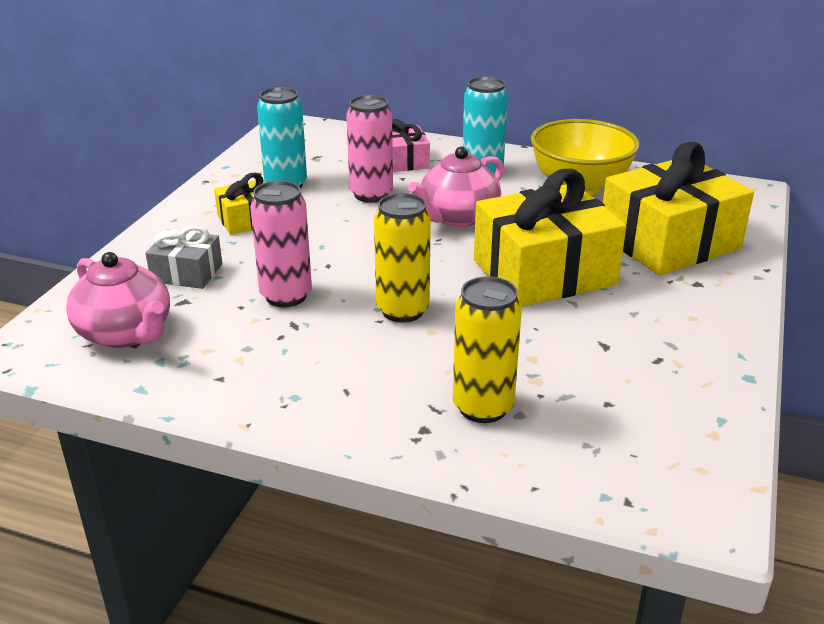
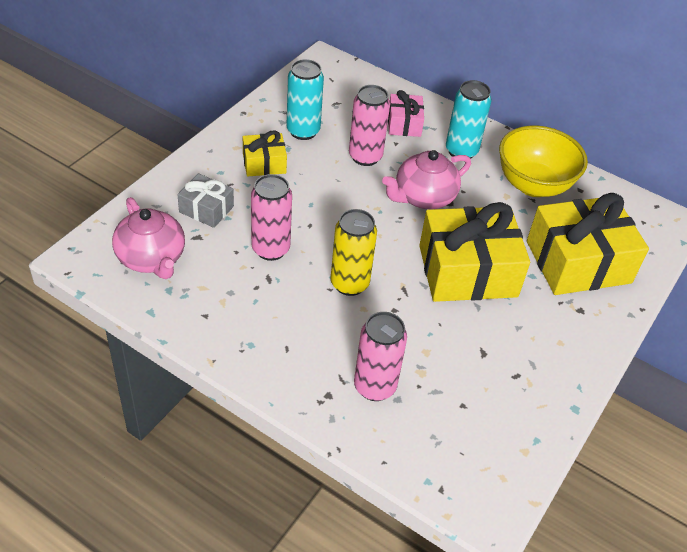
camera: 10 degrees right, 15 degrees up
(483, 407) = (374, 386): yellow can -> pink can

